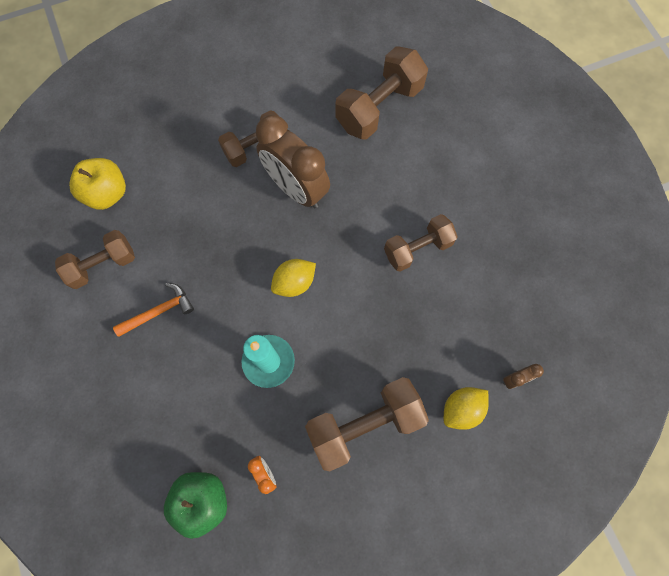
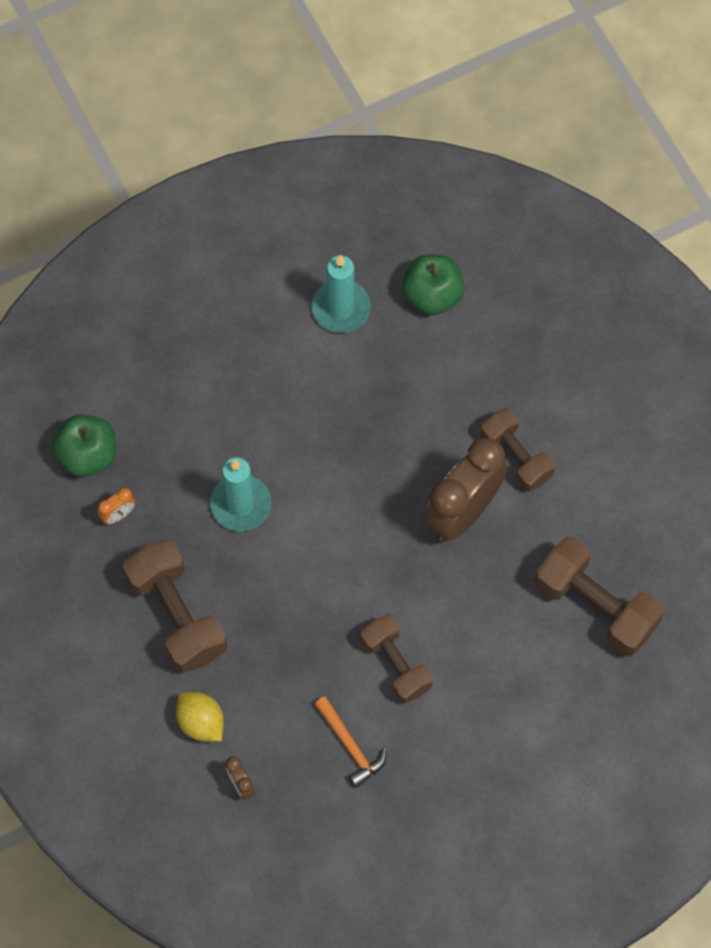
camera: 85 degrees right, 5 degrees down
(103, 265) = (341, 308): brown dumbbell -> turquoise candle
(107, 193) = (432, 295): yellow apple -> green apple
(159, 311) = (290, 378): orange hammer -> orange hammer (350, 745)
(294, 283) = (338, 523): yellow lemon -> none

